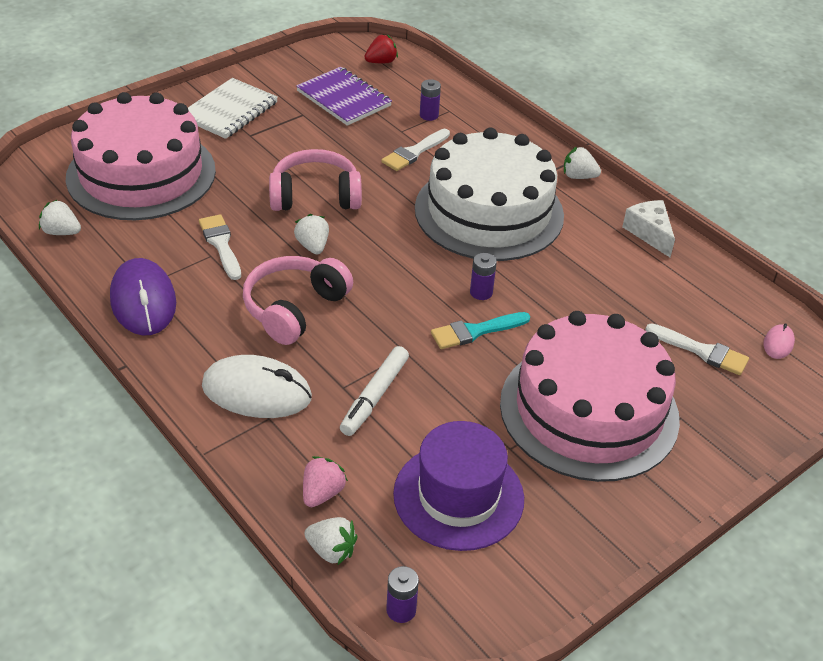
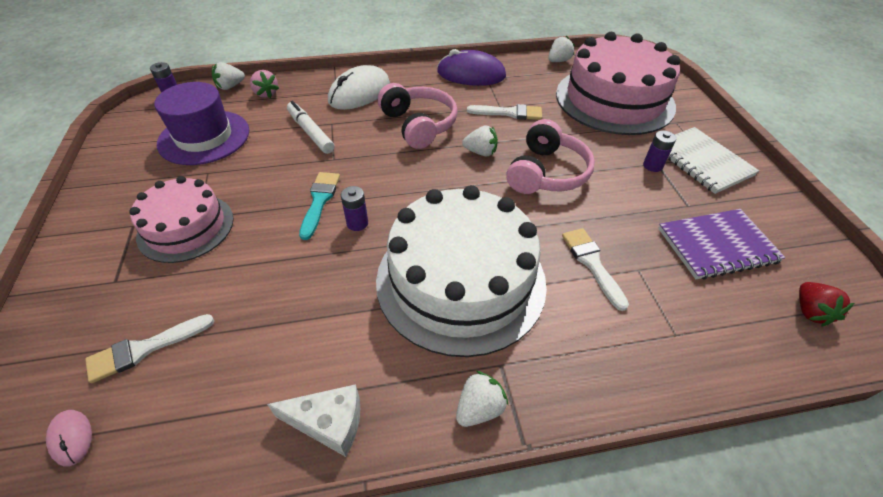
camera: 120 degrees right, 5 degrees up
(429, 115) = (667, 308): purple battery -> purple battery (652, 166)
(589, 410) = (186, 227): pink cake -> pink cake, size x0.59

